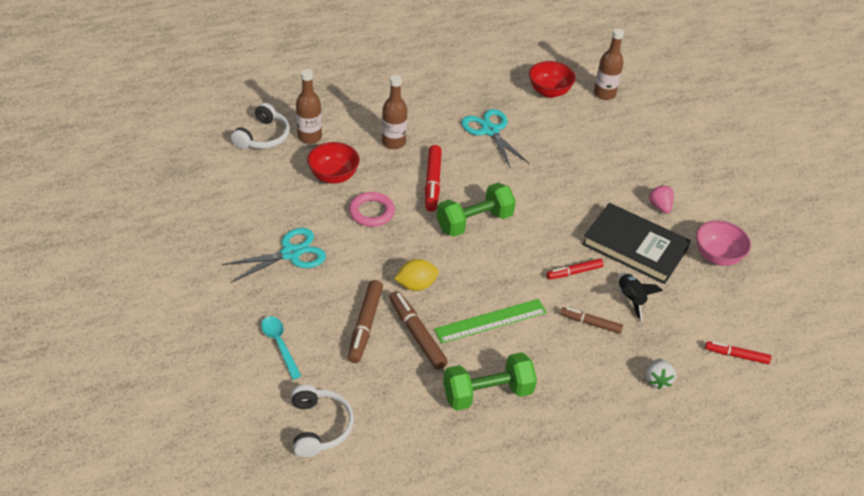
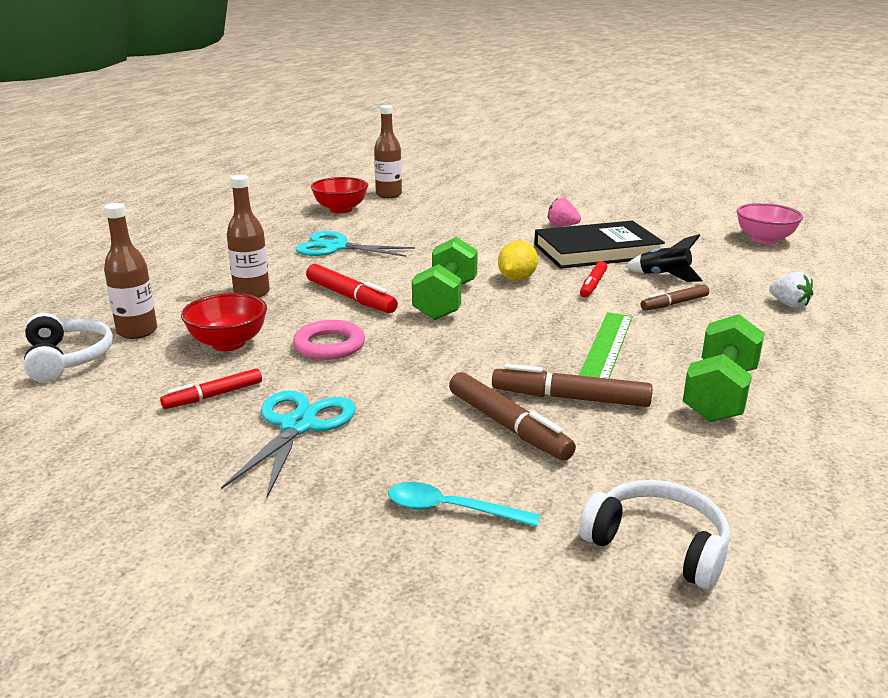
camera: 45 degrees left, 20 degrees down
(416, 285) = (489, 366): yellow lemon -> yellow lemon (517, 279)
(717, 256) = (655, 229): pink bowl -> pink bowl (764, 239)
(737, 356) = (790, 265): red marker -> red marker (214, 396)

